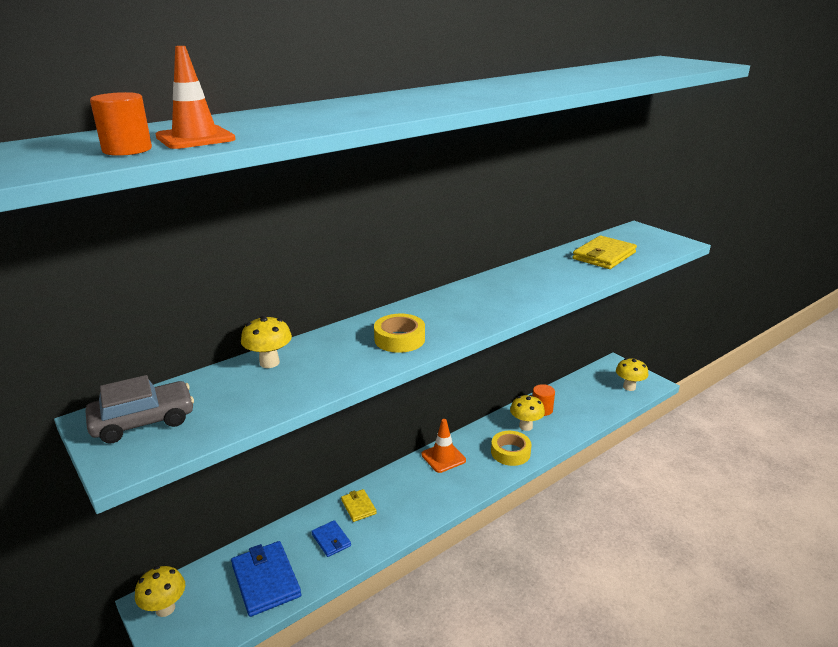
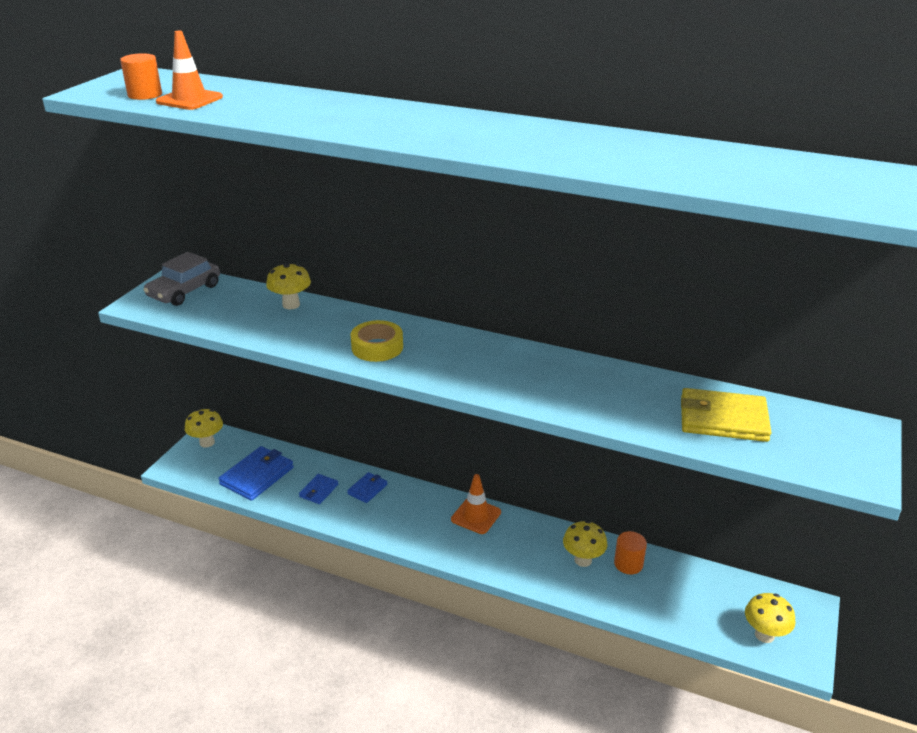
camera: 60 degrees right, 5 degrees up
(143, 421) = (184, 291): grey car -> grey car turned 90 degrees clockwise
(358, 507) = (367, 489): yellow wallet -> blue wallet
(510, 452) = (525, 562): yellow tape -> none

